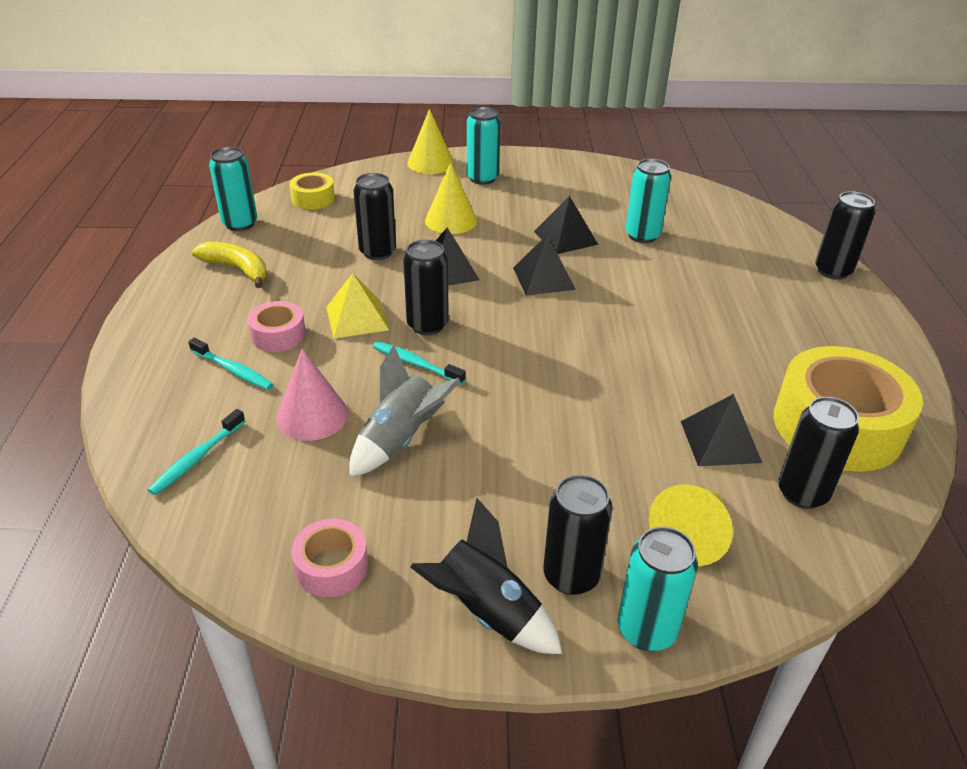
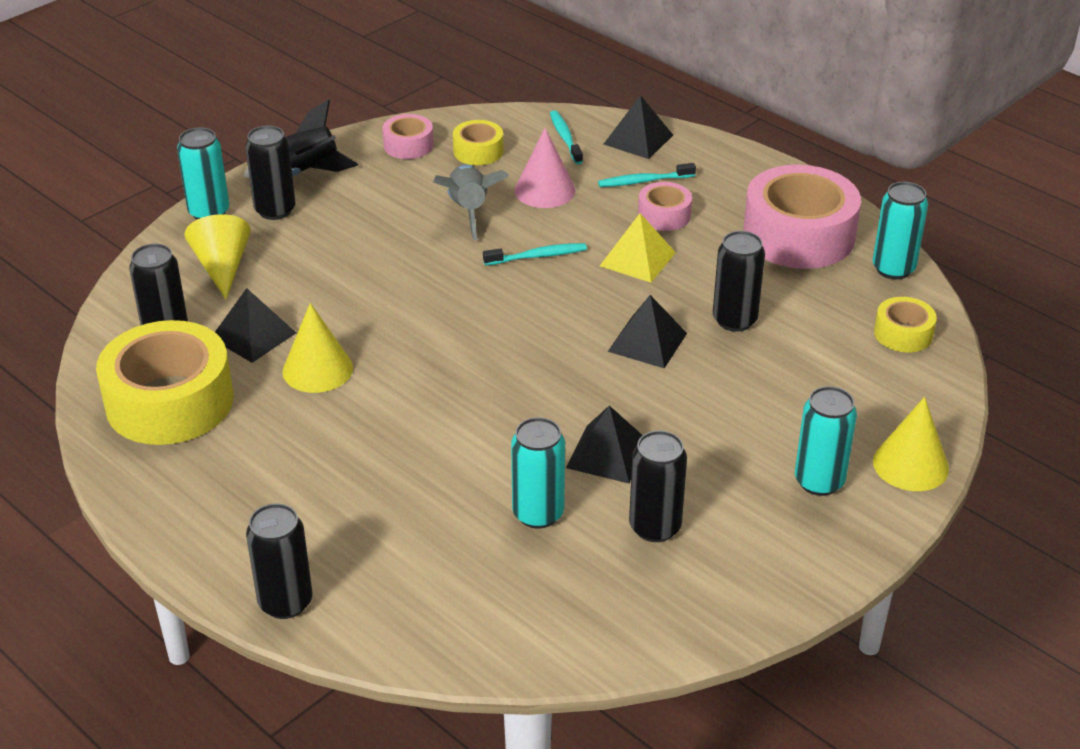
camera: 135 degrees right, 0 degrees up
(237, 269) = (798, 235): yellow banana -> pink tape
(287, 502) = (478, 151): none -> yellow tape
(427, 325) = (578, 287): black can -> black can (655, 527)
(451, 220) = (742, 398): yellow cone -> yellow cone (317, 369)
(544, 278) = (557, 390): black pyramid -> black pyramid (638, 139)

